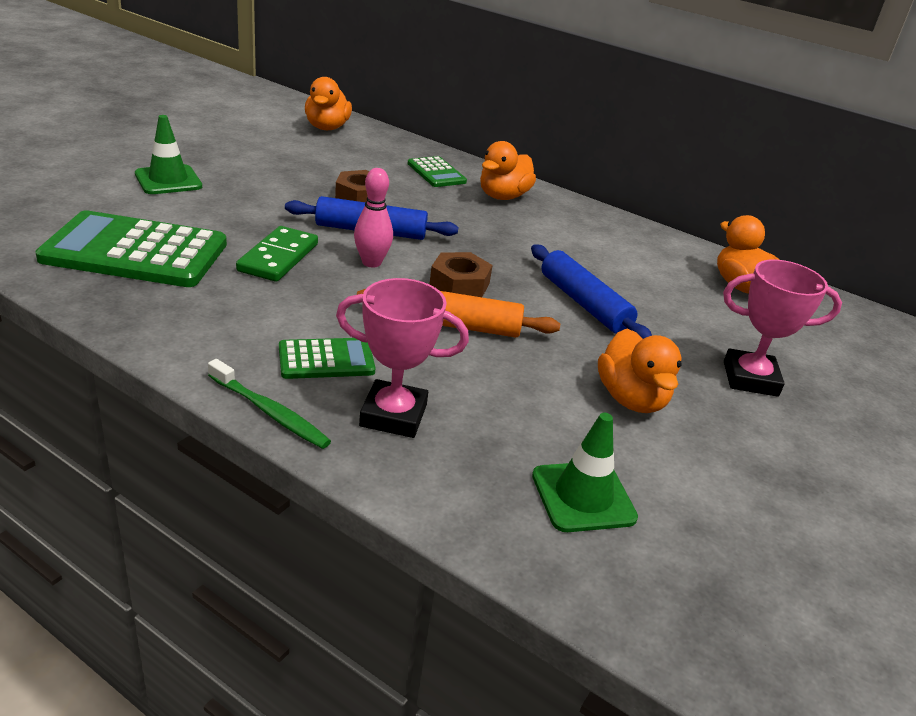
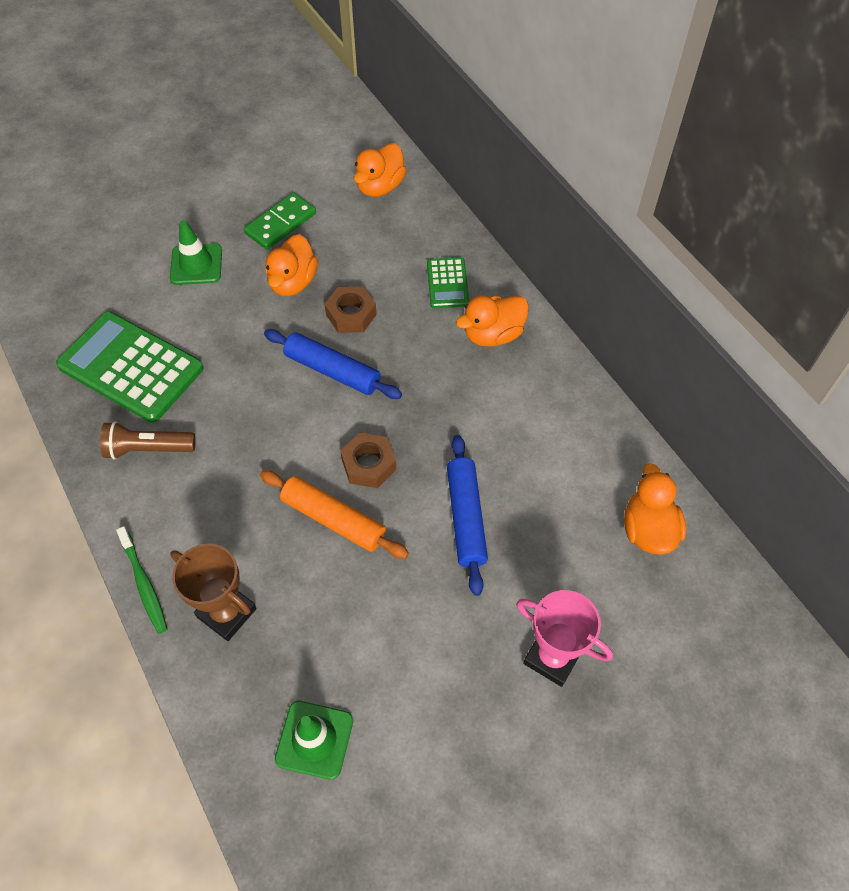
camera: 30 degrees right, 25 degrees up
(199, 306) = (148, 449): none -> brown flashlight
(278, 257) = (235, 396): green domino -> green domino (280, 223)
(326, 360) = (210, 536): green calculator -> none
(371, 262) = (309, 418): pink bowling pin -> none
(393, 415) = (227, 612): pink trophy -> brown trophy
(631, 399) = (424, 650): orange duck -> orange duck (293, 282)

